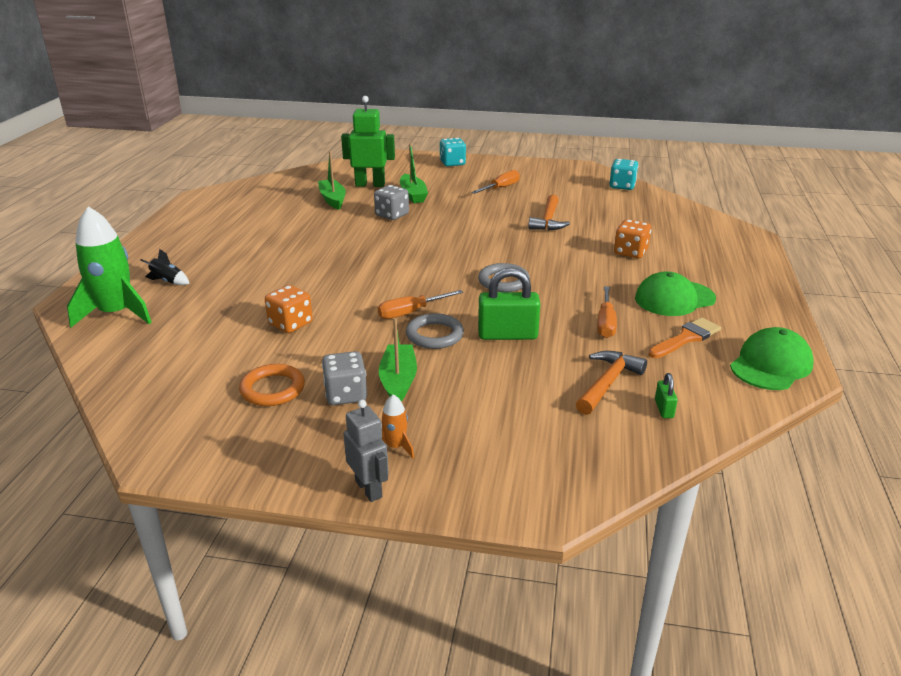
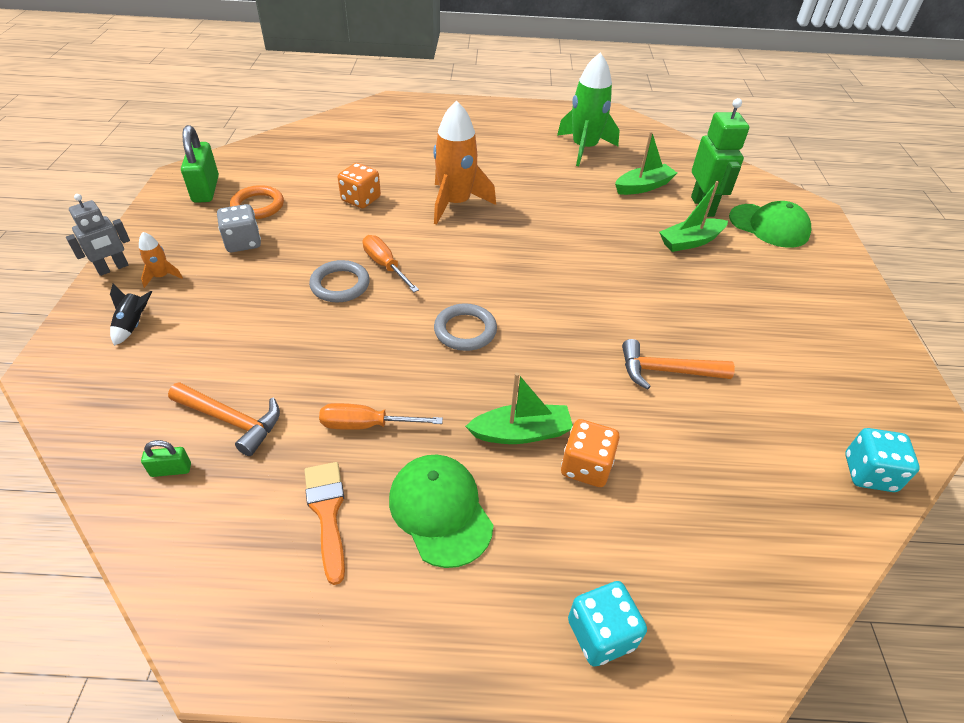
camera: 80 degrees right, 15 degrees up
(116, 314) = (375, 121): green rocket -> green rocket (584, 148)
(168, 281) = (431, 131): black rocket -> black rocket (133, 325)
(321, 276) = (455, 203): none -> orange rocket
(392, 215) = (620, 231): grey dice -> none
(398, 381) = (259, 269): green boat -> green boat (521, 433)
(452, 163) = (827, 267): turquoise dice -> turquoise dice (601, 634)
(500, 188) = (762, 319): orange screwdriver -> none
(507, 335) = (339, 337): green padlock -> green padlock (206, 189)
(686, 338) = (327, 512): orange brush -> orange brush turned 150 degrees counterclockwise
(771, 365) = (248, 614): green cap -> green cap (769, 226)

